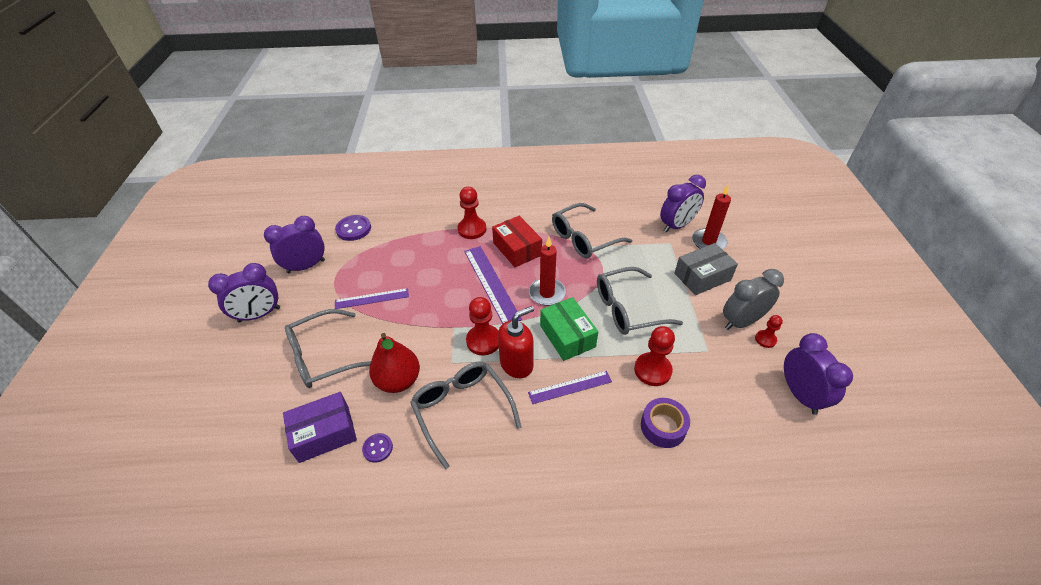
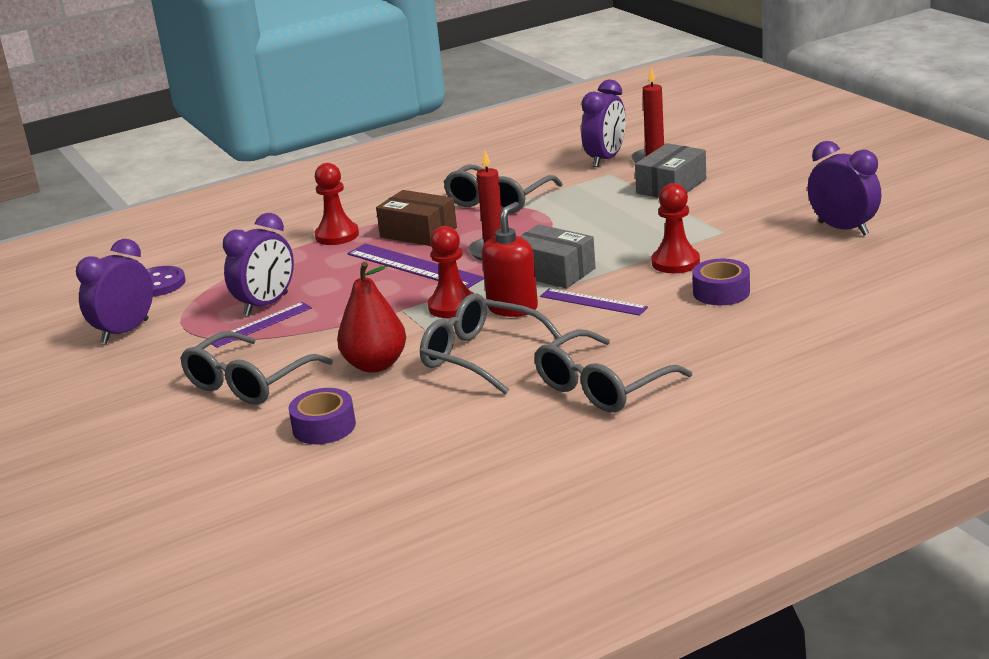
camera: 25 degrees left, 20 degrees down
(259, 315) = (107, 385): purple clock -> purple clock (266, 304)
(324, 433) = (324, 427): purple box -> purple tape
(378, 448) = (406, 412): purple button -> none
(517, 249) = (418, 232): red box -> brown box
(567, 336) = (553, 272): green box -> grey box
(570, 387) = (593, 302): purple ruler -> purple ruler turned 75 degrees clockwise
(627, 309) = (606, 233): grey glasses -> grey glasses (602, 387)
(741, 322) = (743, 203): grey clock -> none
(765, 339) = (778, 206): red pawn -> none

